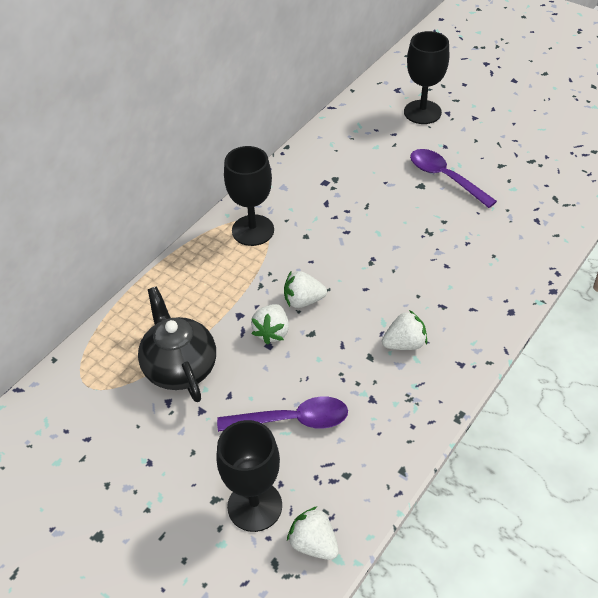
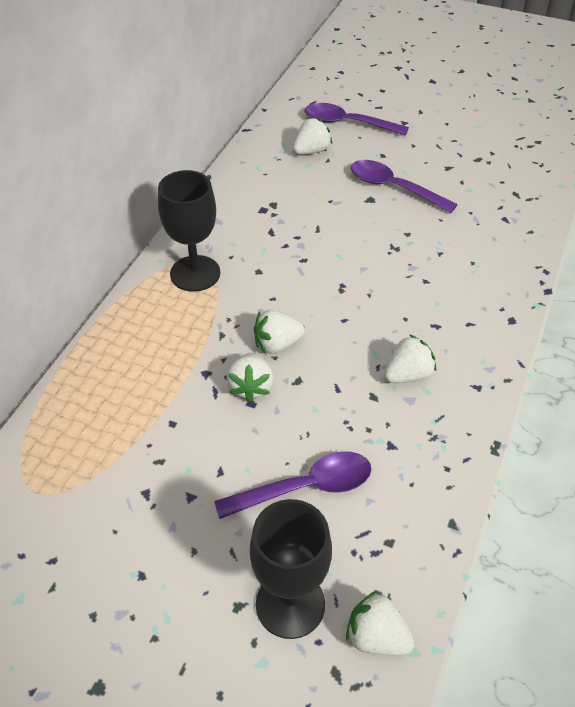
camera: 15 degrees left, 0 degrees up
(180, 368) = (150, 448): black teapot -> none
(382, 134) = (311, 151): none -> white strawberry
(422, 112) = (347, 123): black goblet -> purple spoon

